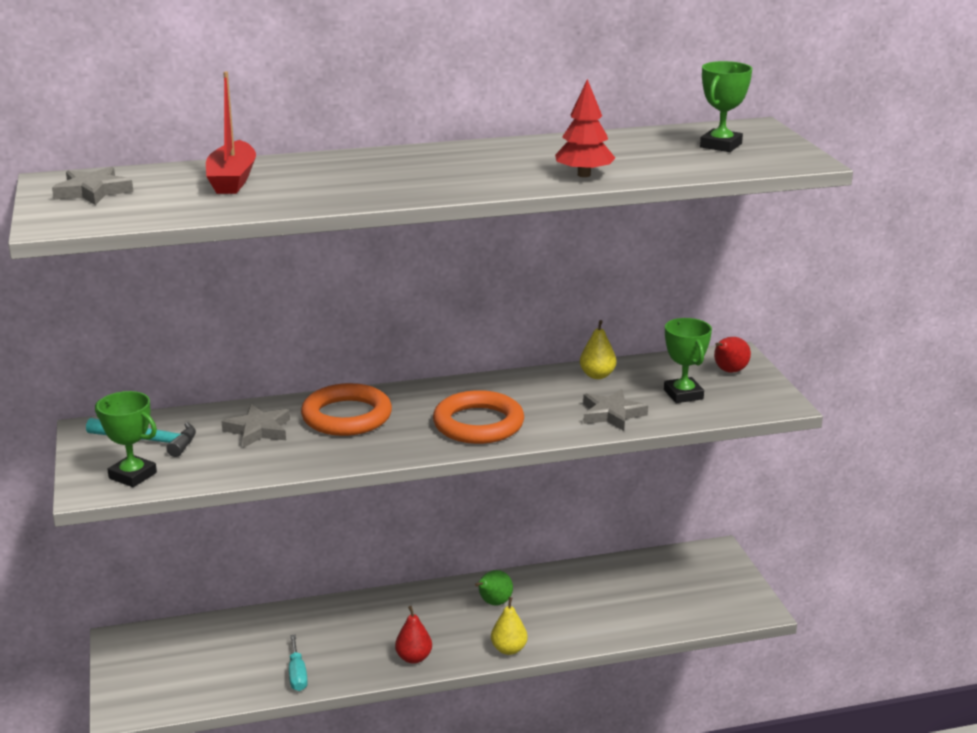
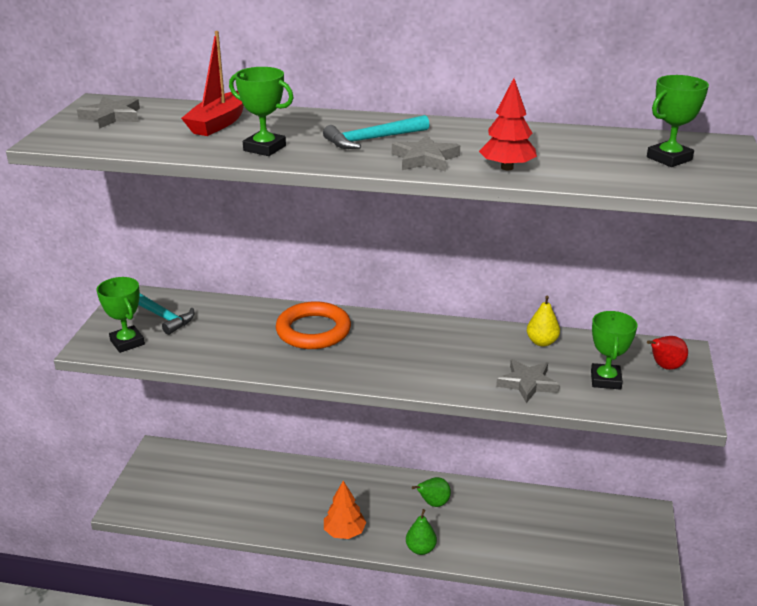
camera: 25 degrees right, 5 degrees up
(258, 430) = (241, 326): grey star -> grey star (425, 159)
(297, 674) = (253, 518): turquoise screwdriver -> none
(317, 195) = (264, 148): none -> green trophy
(414, 658) = (344, 532): red pear -> orange tree
(421, 170) = (372, 139): none -> turquoise hammer
(478, 424) = (409, 364): orange ring -> none
(509, 649) = (420, 549): yellow pear -> green pear

